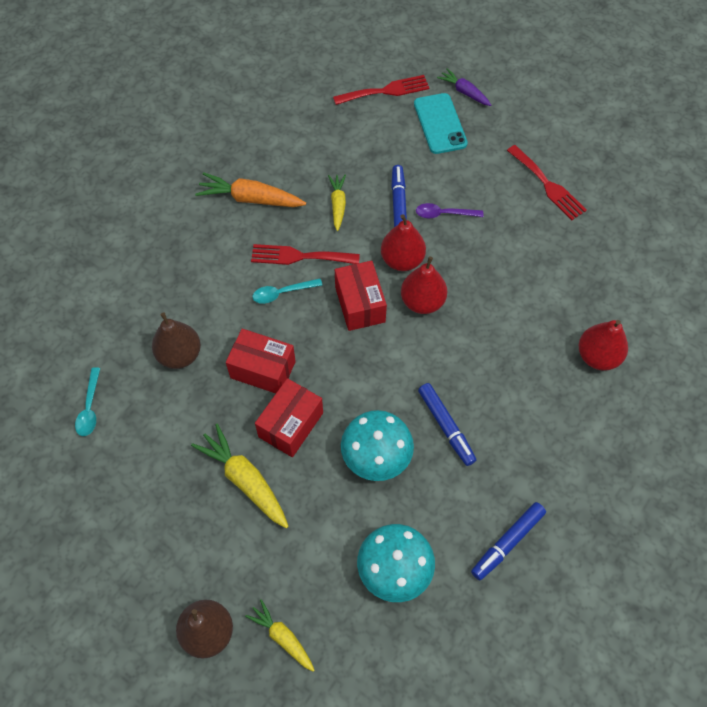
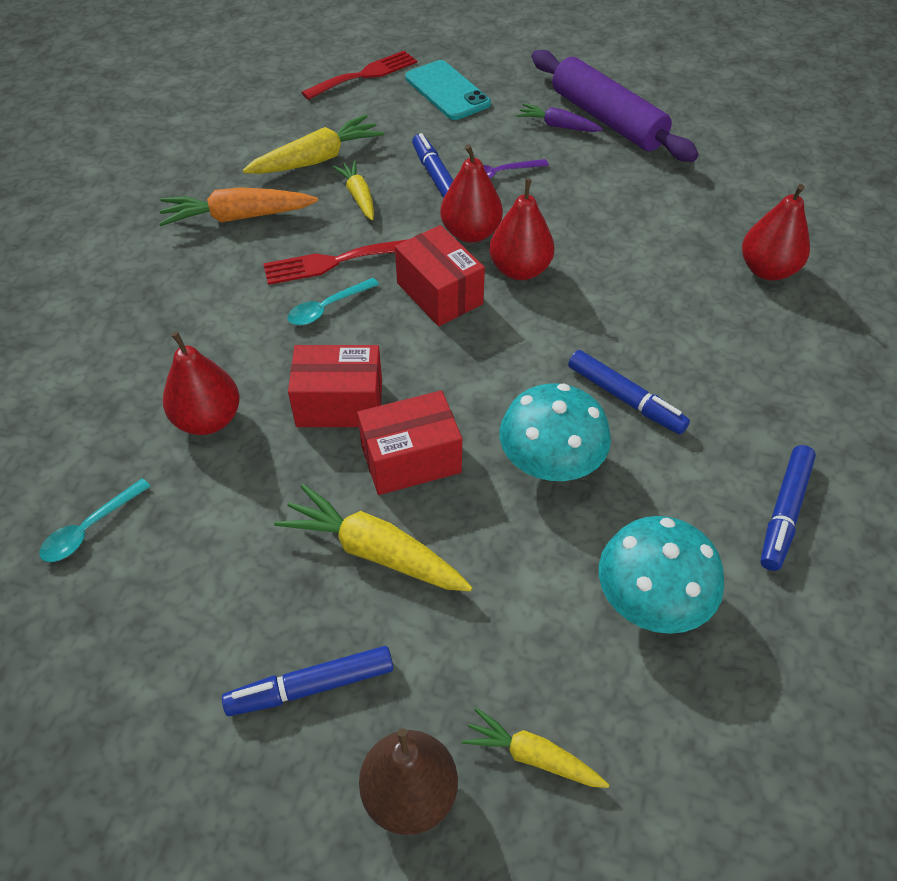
camera: 20 degrees left, 10 degrees down
(90, 408) = (89, 529): turquoise spoon -> turquoise spoon turned 60 degrees clockwise
(178, 551) = (311, 686): none -> blue marker
(180, 355) = (208, 419): brown pear -> red pear
(291, 425) = (411, 459): red box -> red box turned 60 degrees clockwise
(322, 162) = (317, 159): none -> yellow carrot
(464, 92) = (460, 57): purple carrot -> purple carrot (557, 126)
(548, 185) = (607, 119): red fork -> purple rolling pin

